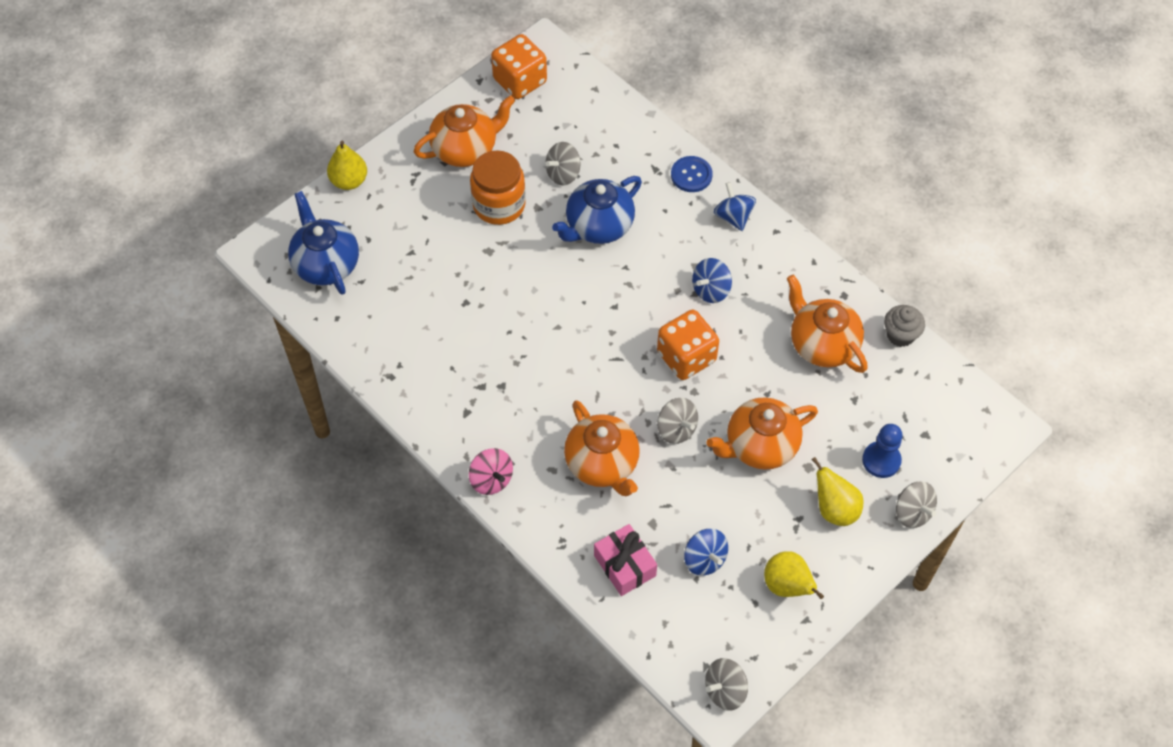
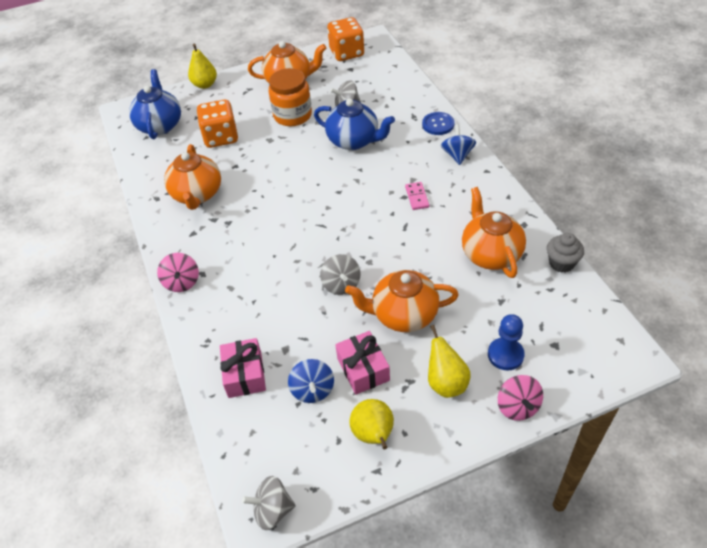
camera: 25 degrees right, 10 degrees down
(598, 226) = (354, 141): blue teapot -> blue teapot turned 135 degrees counterclockwise
(602, 464) = (270, 294): orange teapot -> orange teapot (197, 195)
(686, 357) = (375, 237): orange dice -> orange dice (221, 137)
(711, 290) = (417, 197): blue spinning top -> pink domino
(745, 521) = (363, 369): none -> pink gift
(912, 512) = (517, 406): grey spinning top -> pink spinning top

